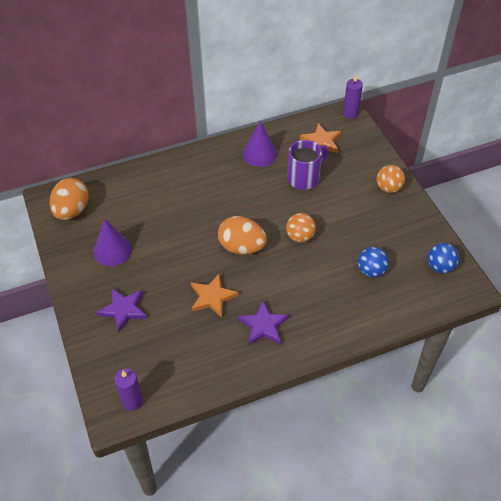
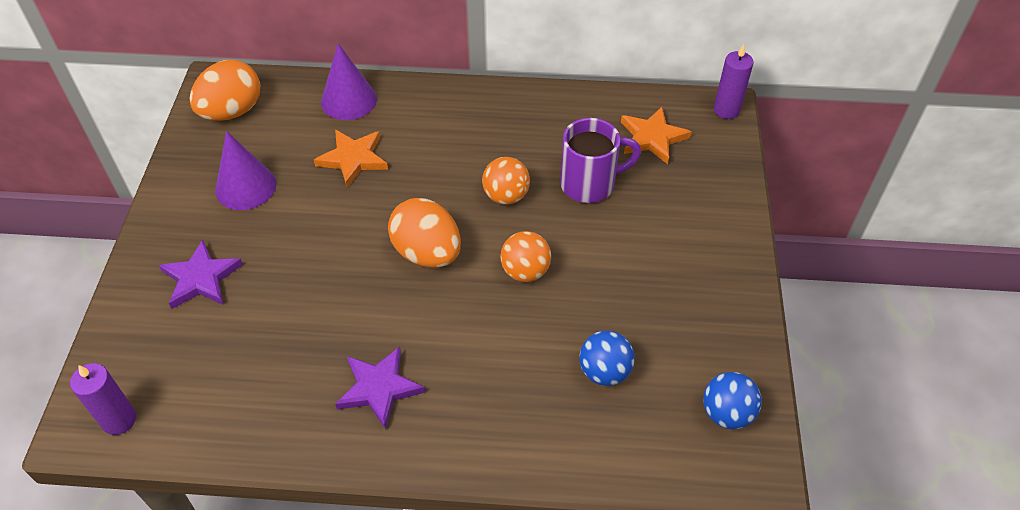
camera: 25 degrees right, 0 degrees up
(212, 297) = (334, 311): orange star -> orange star (353, 159)
(259, 154) = (545, 123): purple cone -> purple cone (349, 100)
(388, 188) = (717, 248): orange ball -> orange ball (506, 196)

